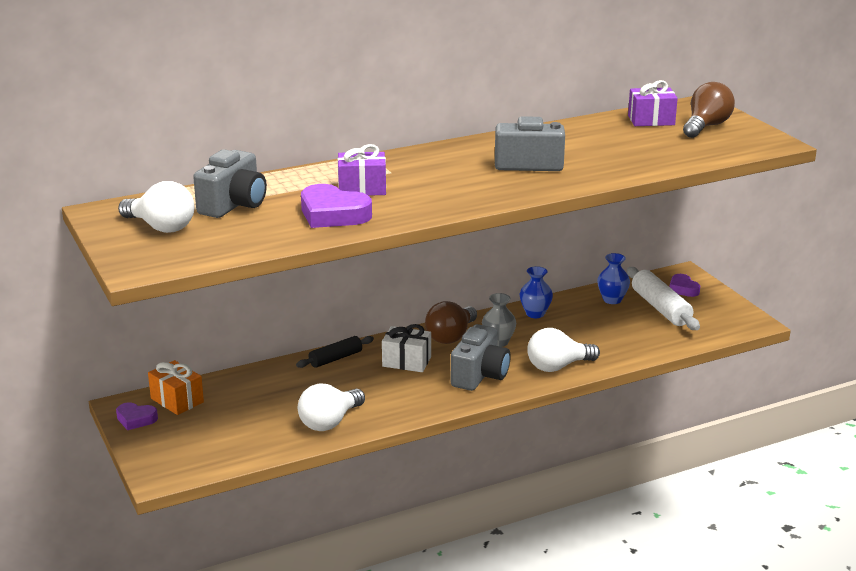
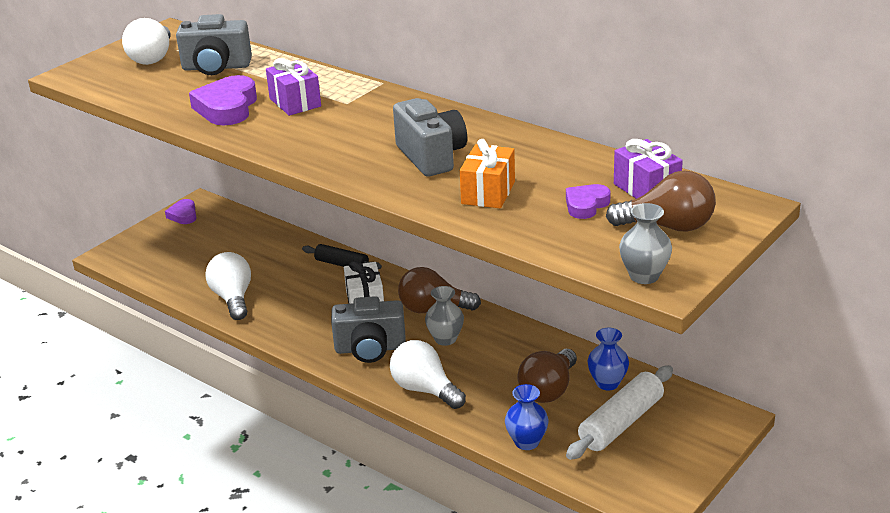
camera: 65 degrees right, 5 degrees up
(177, 400) = (222, 220): orange gift -> orange gift (488, 193)
(329, 422) = (233, 298): white light bulb -> white light bulb turned 60 degrees clockwise
(535, 314) = (526, 342): blue vase -> blue vase (526, 442)
(601, 321) = (548, 390): none -> brown light bulb
(683, 289) = (688, 427): purple heart -> purple heart (586, 205)
(761, 145) = (644, 276): none -> grey vase

